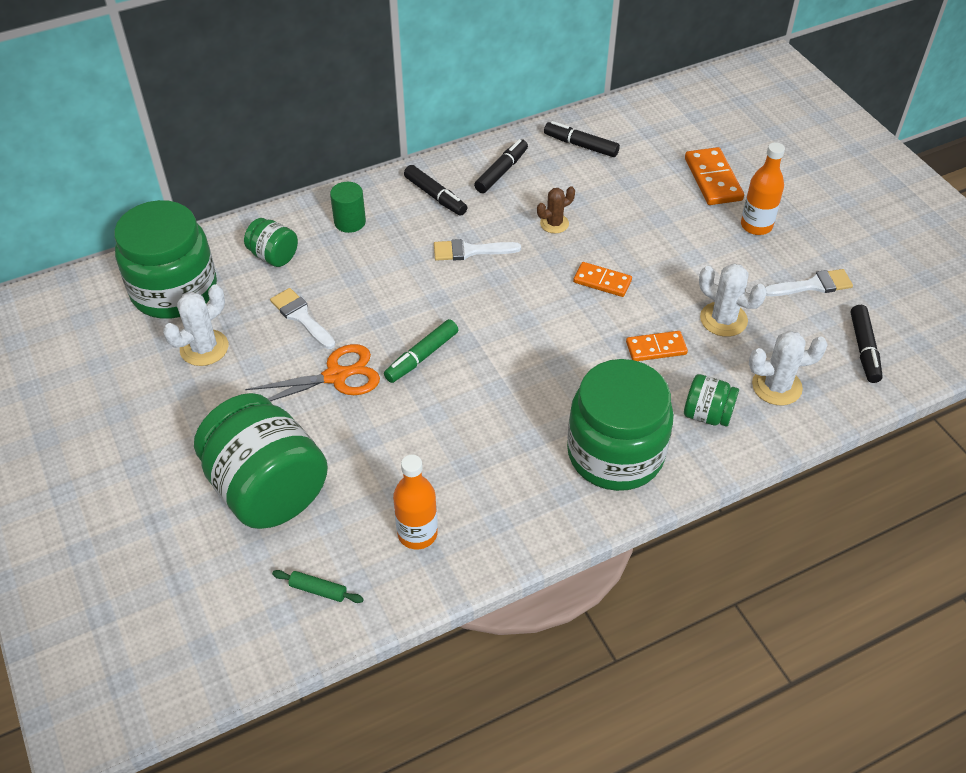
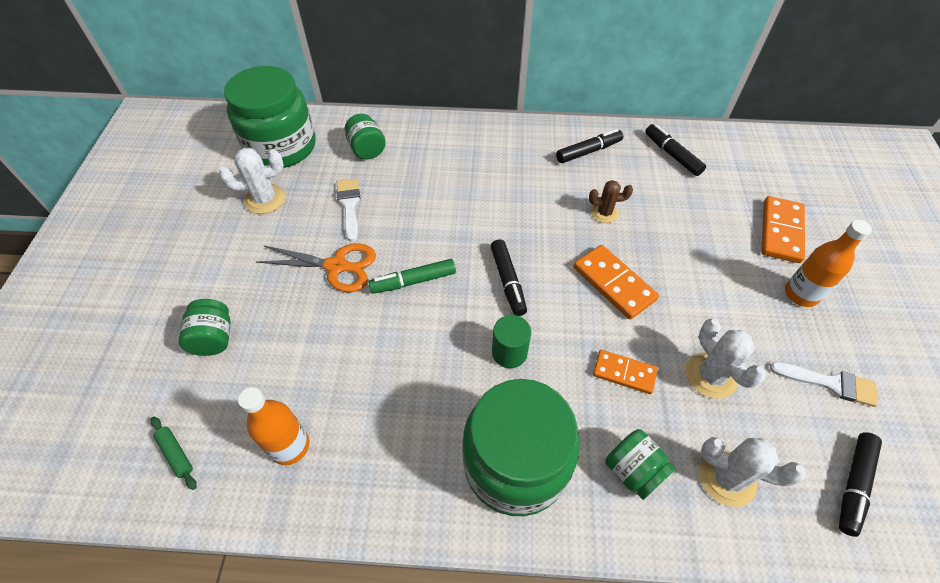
camera: 30 degrees right, 5 degrees up
(267, 489) = (214, 338): green jar -> green jar, size x0.47
(350, 222) = (441, 145): green cylinder -> green cylinder (509, 352)
(435, 196) = (521, 151): black marker -> black marker (508, 281)
(470, 251) = (517, 207): white brush -> none
(602, 281) = (613, 283): orange domino -> orange domino, size x1.51

